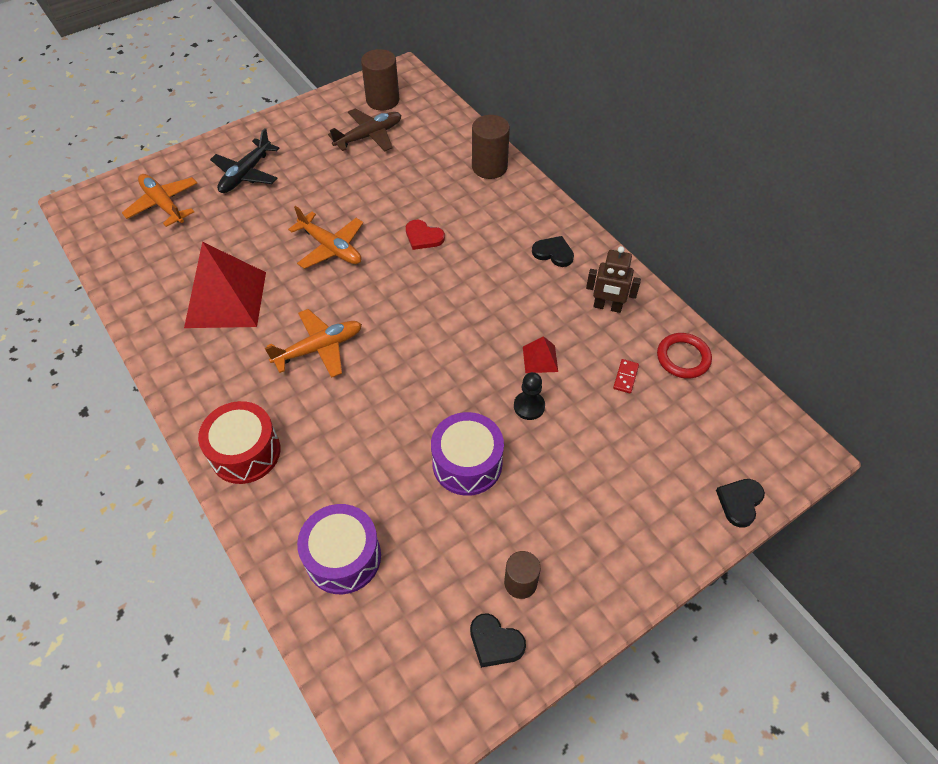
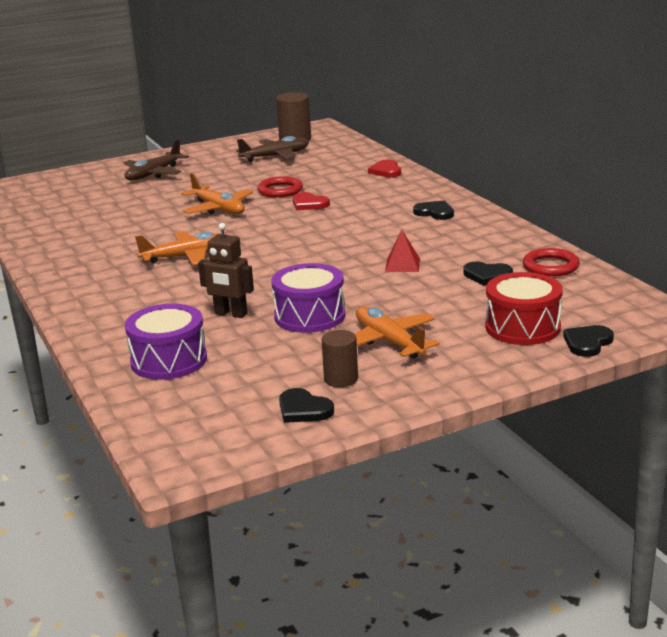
camera: 10 degrees right, 30 degrees down
(163, 204) = (72, 188): orange plane -> orange plane (389, 341)
(226, 299) = (110, 232): red pyramid -> none
(245, 452) = (97, 306): red drum -> red drum (522, 327)
(246, 174) = (153, 174): black plane -> brown plane
(388, 208) = (280, 190): none -> red ring
(489, 167) = (386, 171): brown cylinder -> red heart
(529, 406) = (382, 288): black pawn -> none
(607, 307) = (480, 240): brown robot -> brown robot (230, 314)
(625, 377) = (487, 275): red domino -> black heart

